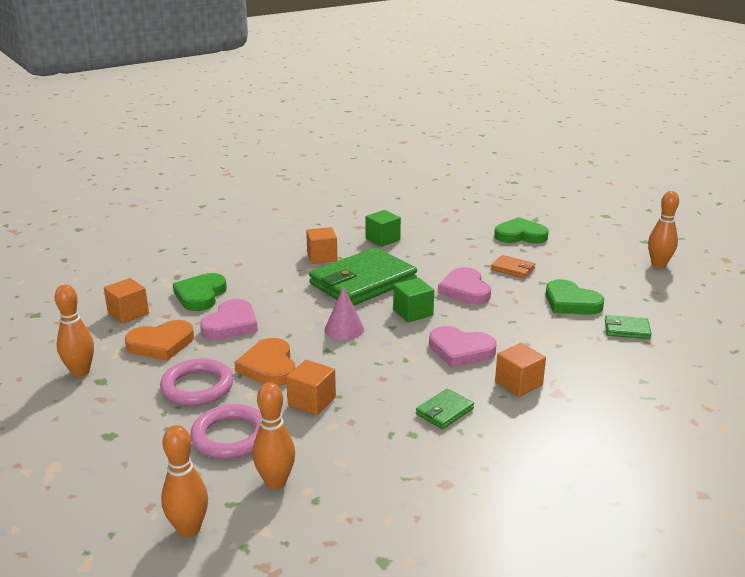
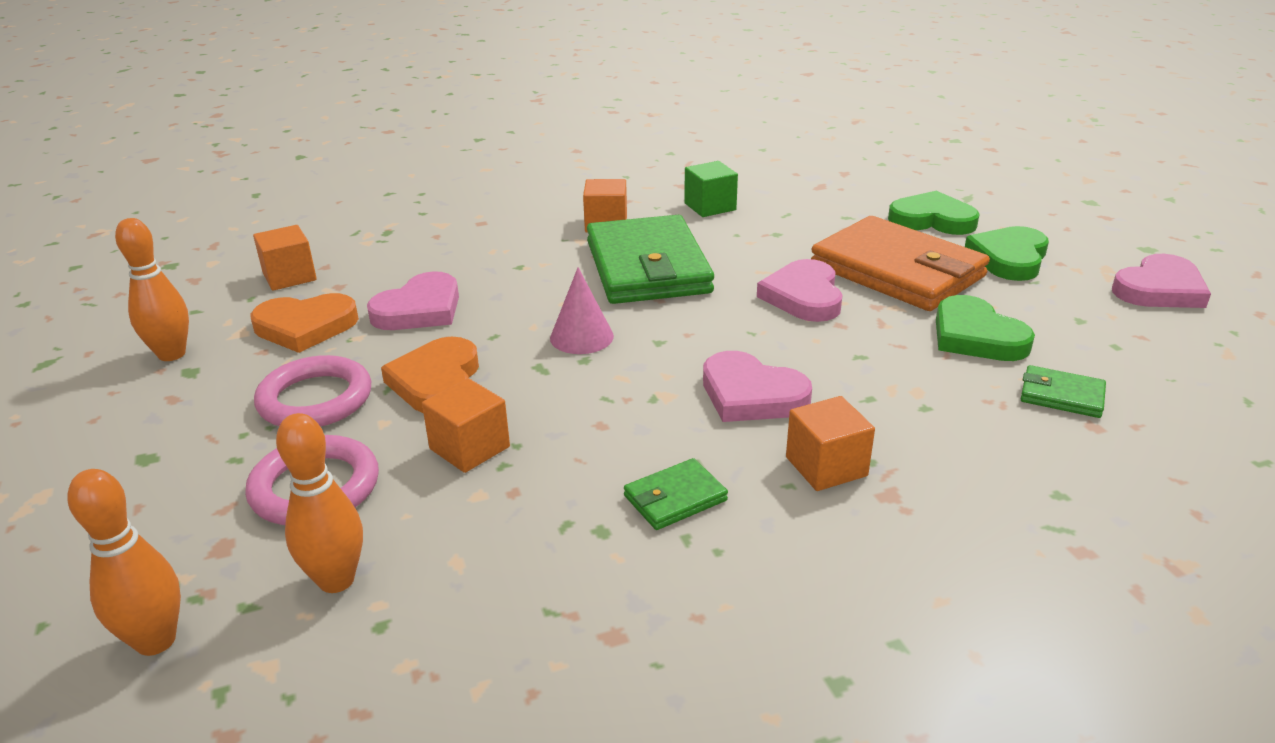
camera: 15 degrees right, 5 degrees up
(200, 295) = (402, 262): green heart -> green heart (1009, 258)
(362, 282) = (647, 267): green wallet -> green wallet turned 75 degrees counterclockwise
(413, 312) = (702, 323): green cube -> none
(512, 269) = (897, 271): orange wallet -> orange wallet, size x2.33
(658, 264) = (1159, 289): orange bowling pin -> pink heart

